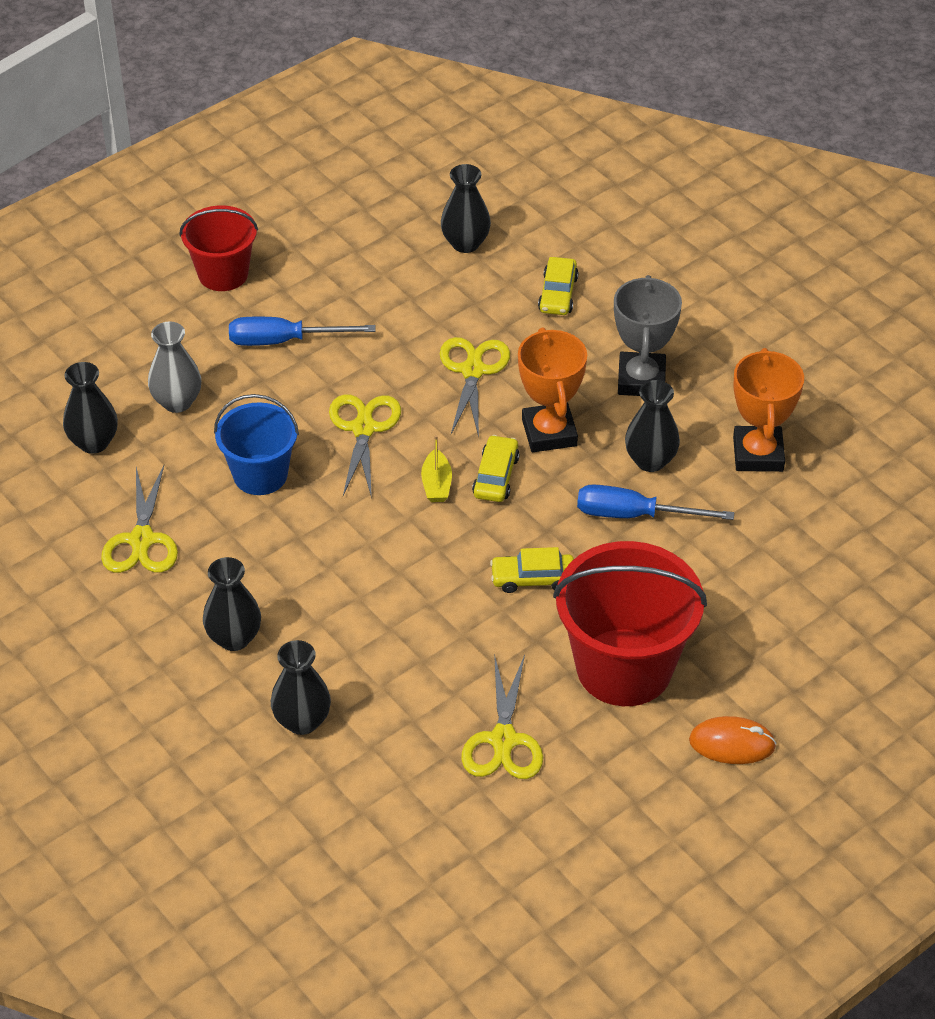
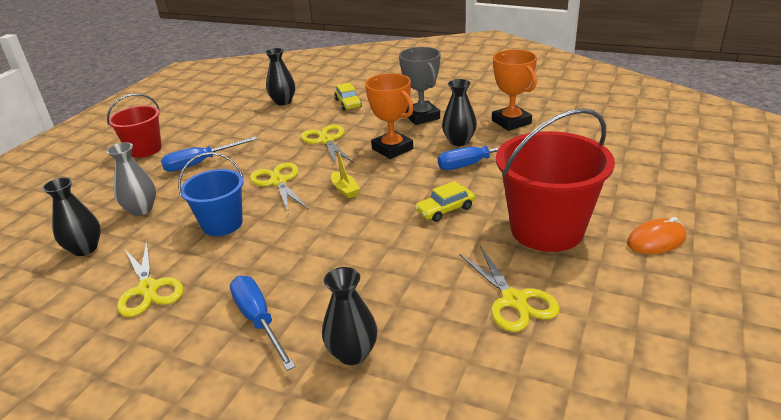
camera: 25 degrees left, 15 degrees down
(234, 638) = (259, 320): black vase -> blue screwdriver
(496, 476) = (378, 175): yellow car -> none

